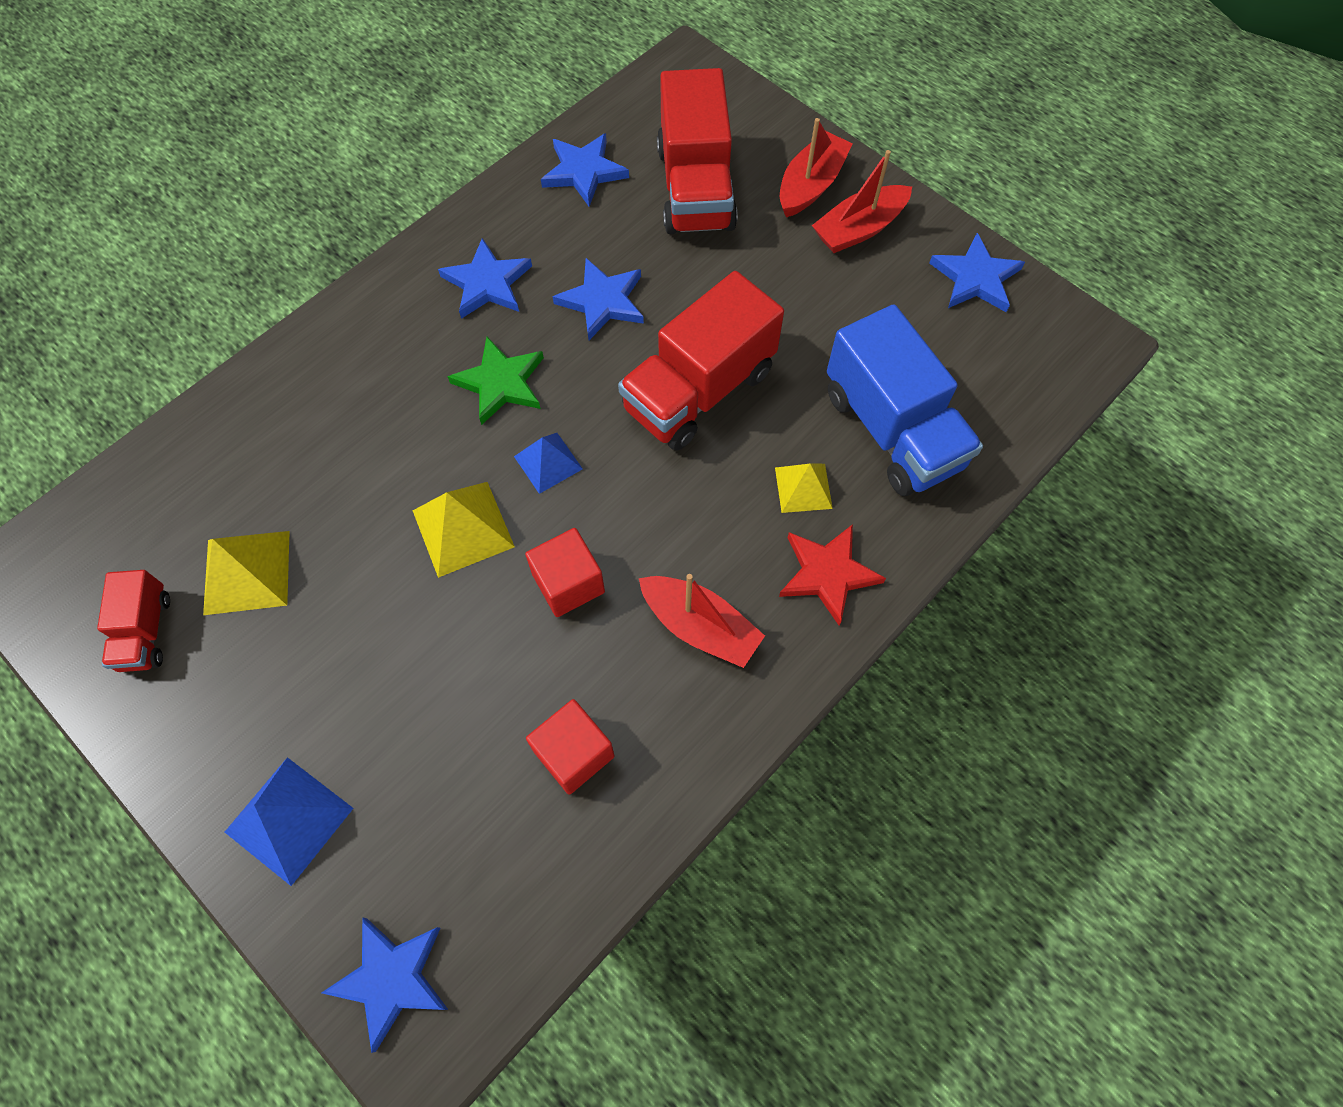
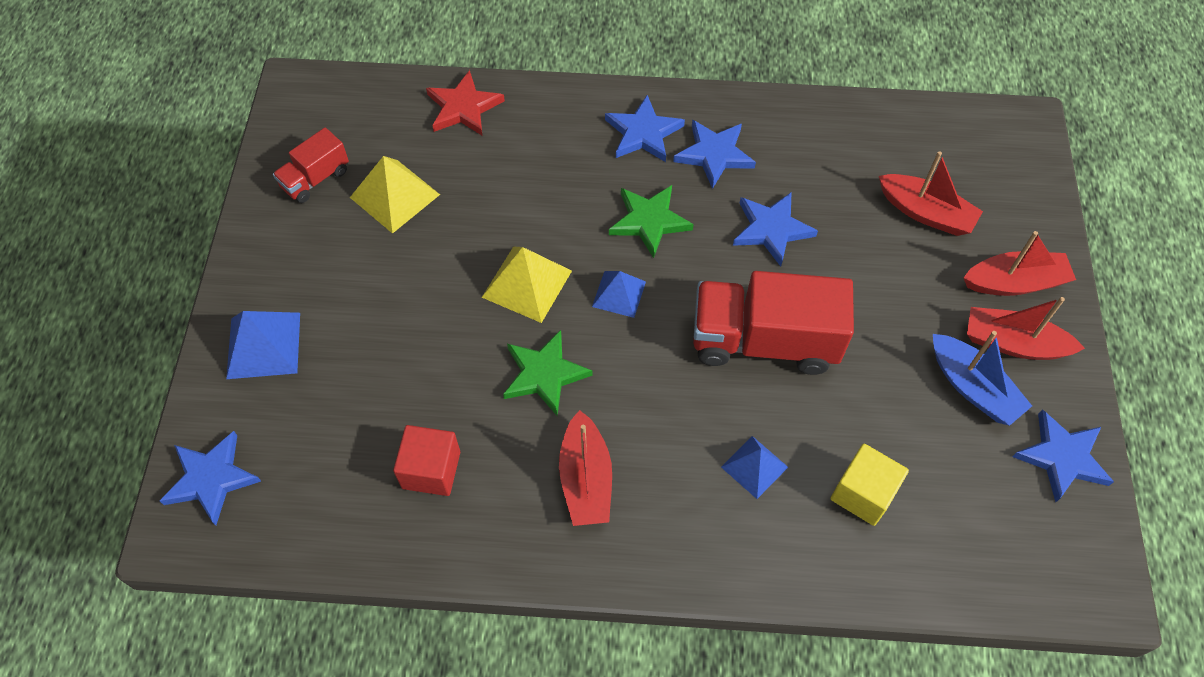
camera: 50 degrees right, 5 degrees down
(568, 583) = (544, 374): red cube -> green star
(584, 172) = (861, 138): blue star -> blue star (643, 133)
(695, 188) = (925, 213): red truck -> red boat
(803, 487) = (754, 467): yellow pyramid -> blue pyramid
(828, 574) = (702, 534): red star -> red star (463, 107)
(871, 285) = (972, 387): none -> blue boat
(892, 430) = (863, 493): blue truck -> yellow cube

